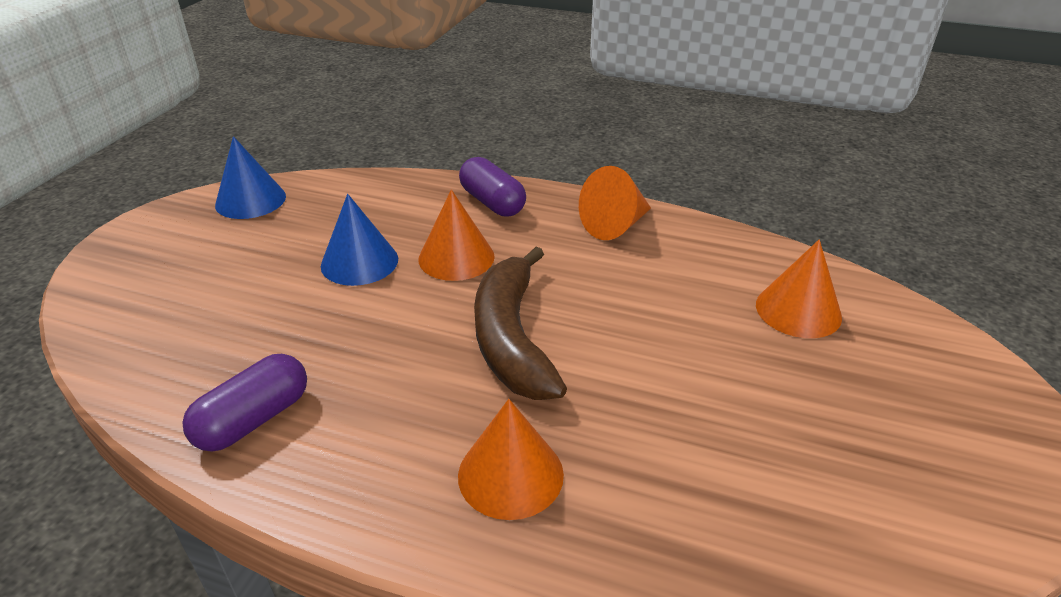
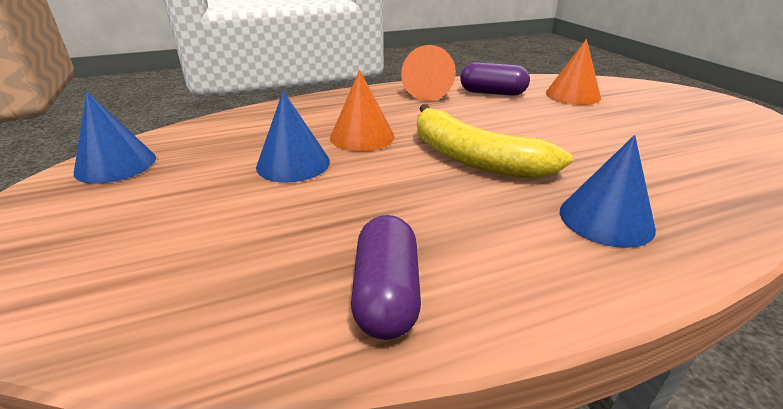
camera: 40 degrees left, 5 degrees down
(492, 202) = (335, 105): purple capsule -> purple capsule (492, 93)
(510, 474) = (606, 219): orange cone -> blue cone
(512, 339) = (473, 159): brown banana -> yellow banana

